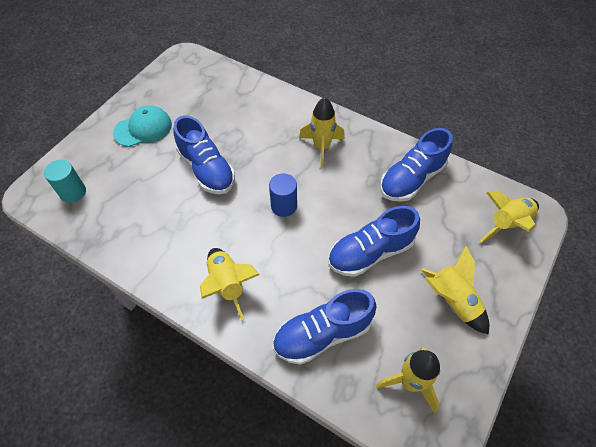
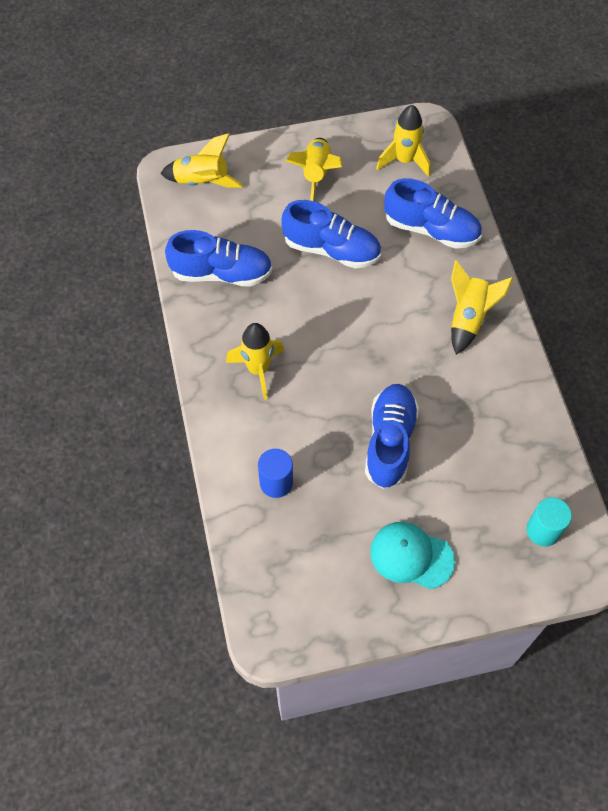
camera: 135 degrees left, 5 degrees up
(284, 206) = (357, 343): blue cylinder -> blue cylinder (276, 482)

